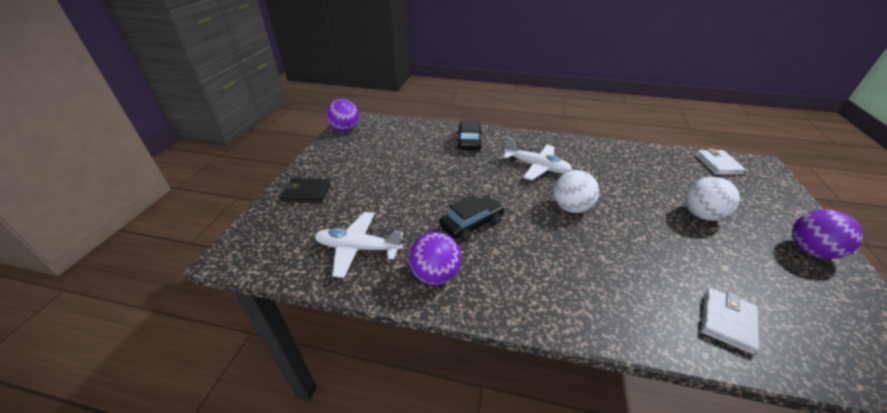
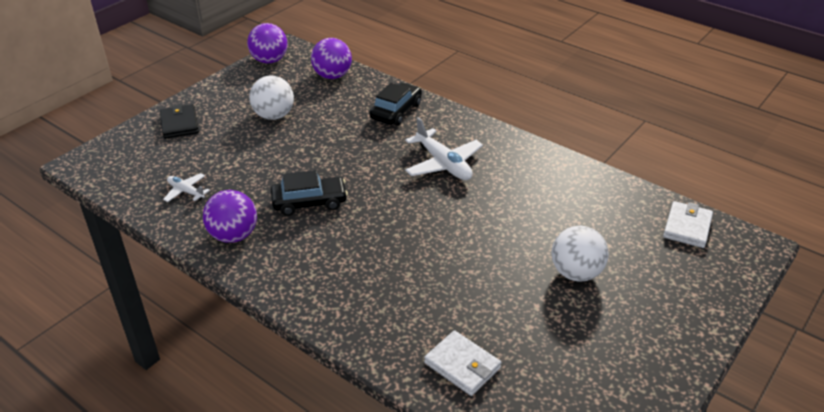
camera: 25 degrees right, 0 degrees up
(306, 192) = (179, 124): black wallet -> black wallet turned 45 degrees clockwise
(358, 248) = (186, 191): white plane -> white plane, size x0.55
(571, 207) = (431, 219): white ball -> white ball (274, 116)
(726, 321) = (462, 365): white wallet -> white wallet turned 75 degrees clockwise
(809, 250) = (655, 347): purple ball -> purple ball (332, 76)

